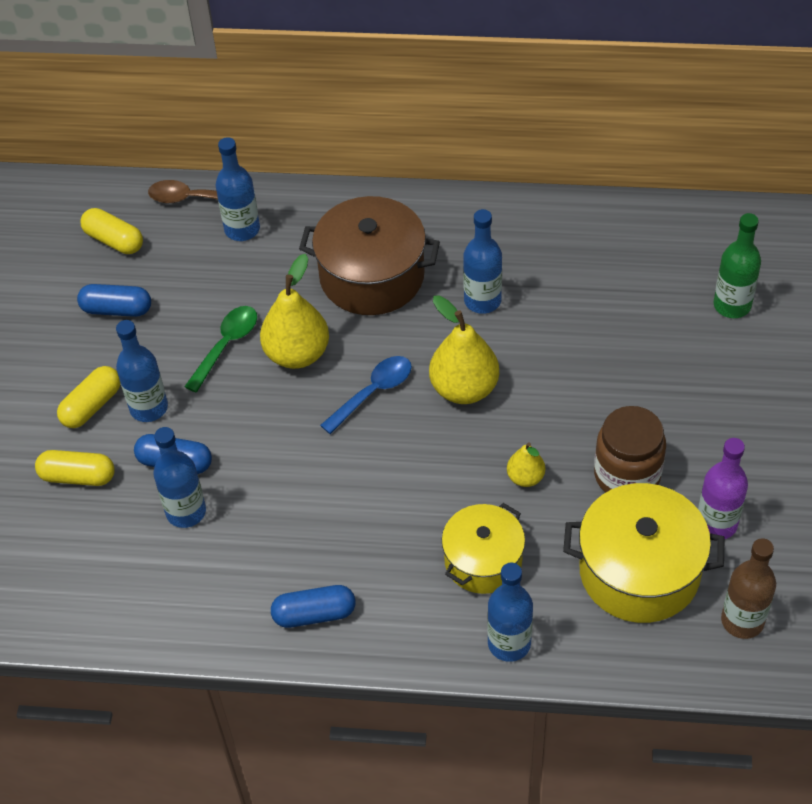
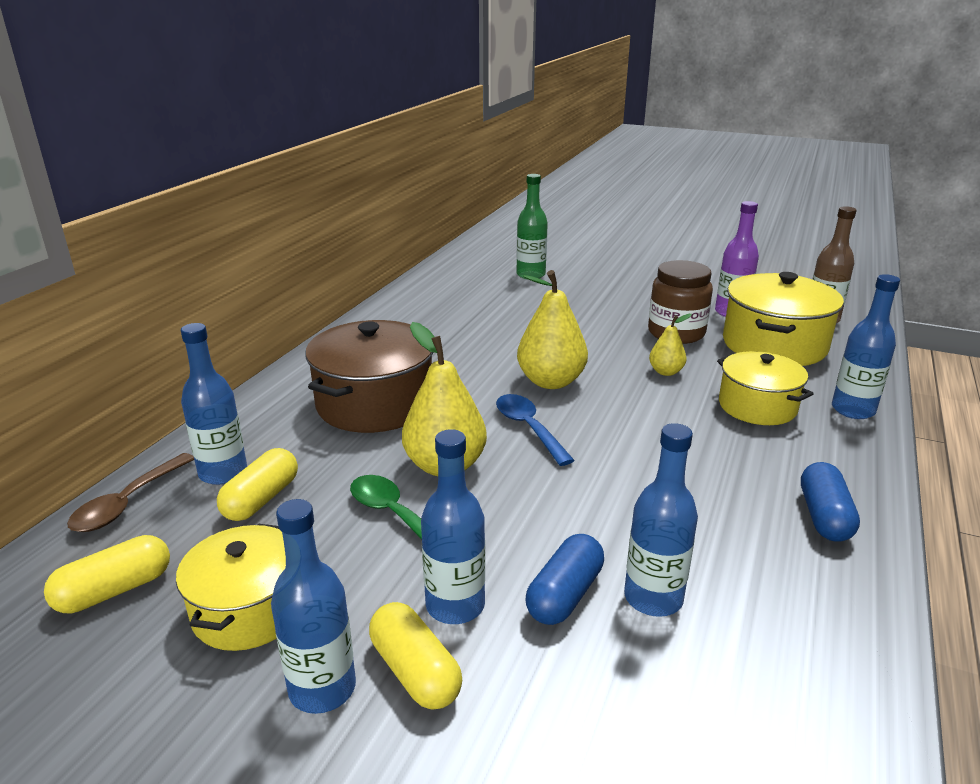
camera: 75 degrees left, 25 degrees down
(78, 476) = (550, 715): yellow capsule -> yellow capsule (261, 499)
(117, 309) = (249, 609): blue capsule -> yellow pot
(482, 301) = (453, 356): blue bottle -> blue bottle (322, 688)

